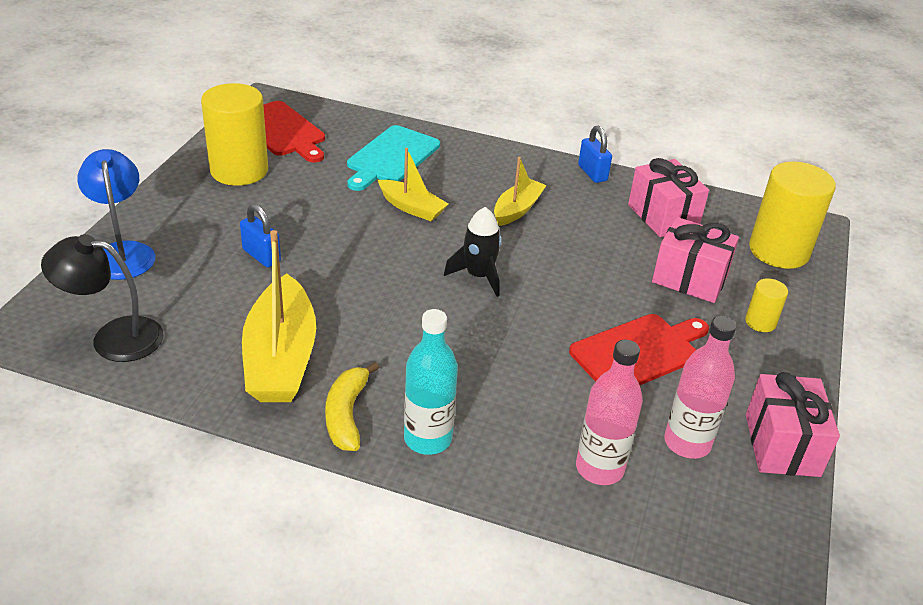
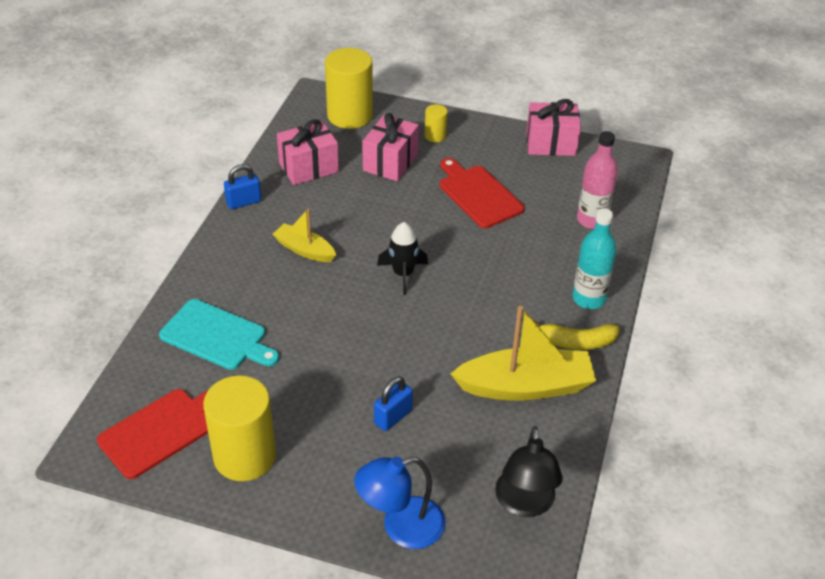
camera: 90 degrees left, 5 degrees up
(411, 208) = (306, 318): yellow boat -> none
(687, 443) = (559, 181): pink bottle -> none

